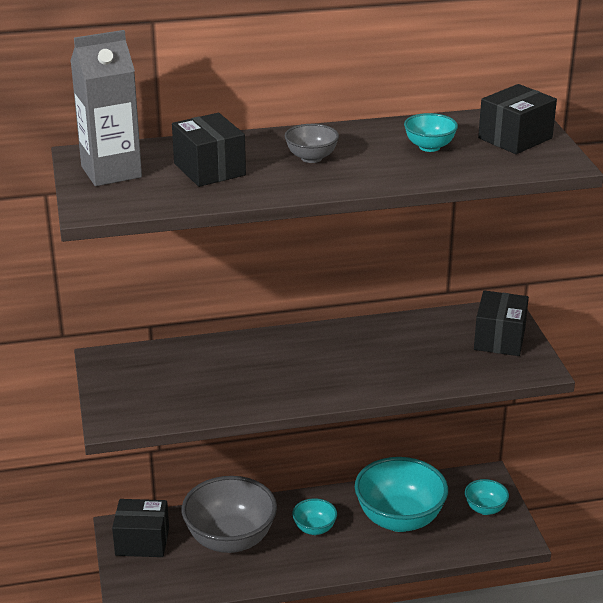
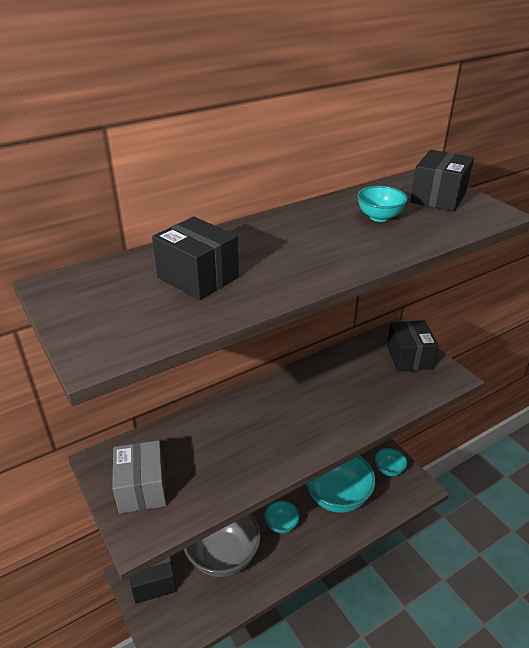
camera: 20 degrees left, 5 degrees up
(111, 172) = (94, 300): grey carton -> none
(133, 388) = (142, 488): none -> grey box
(311, 158) = (287, 246): grey bowl -> none

